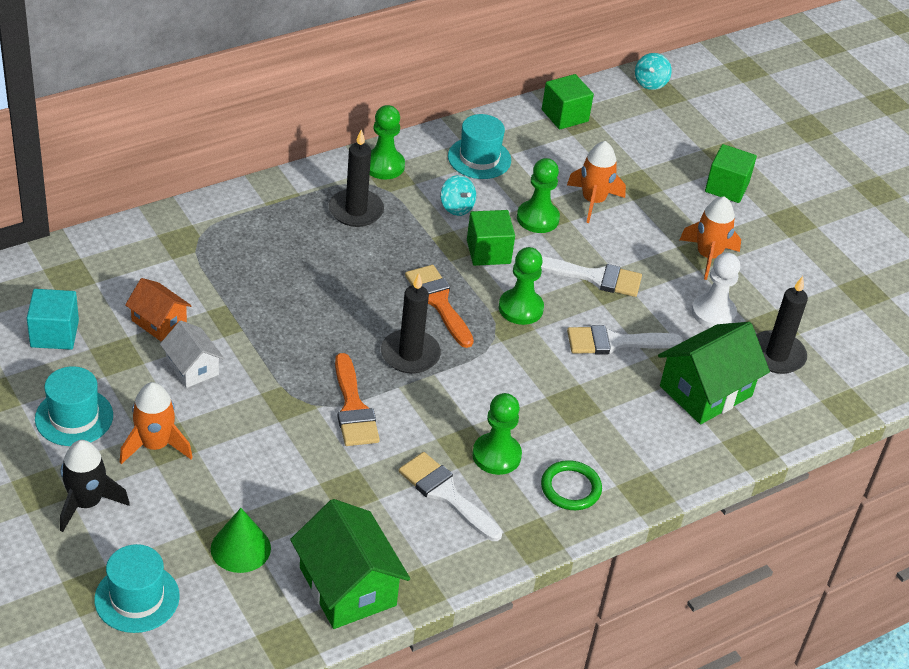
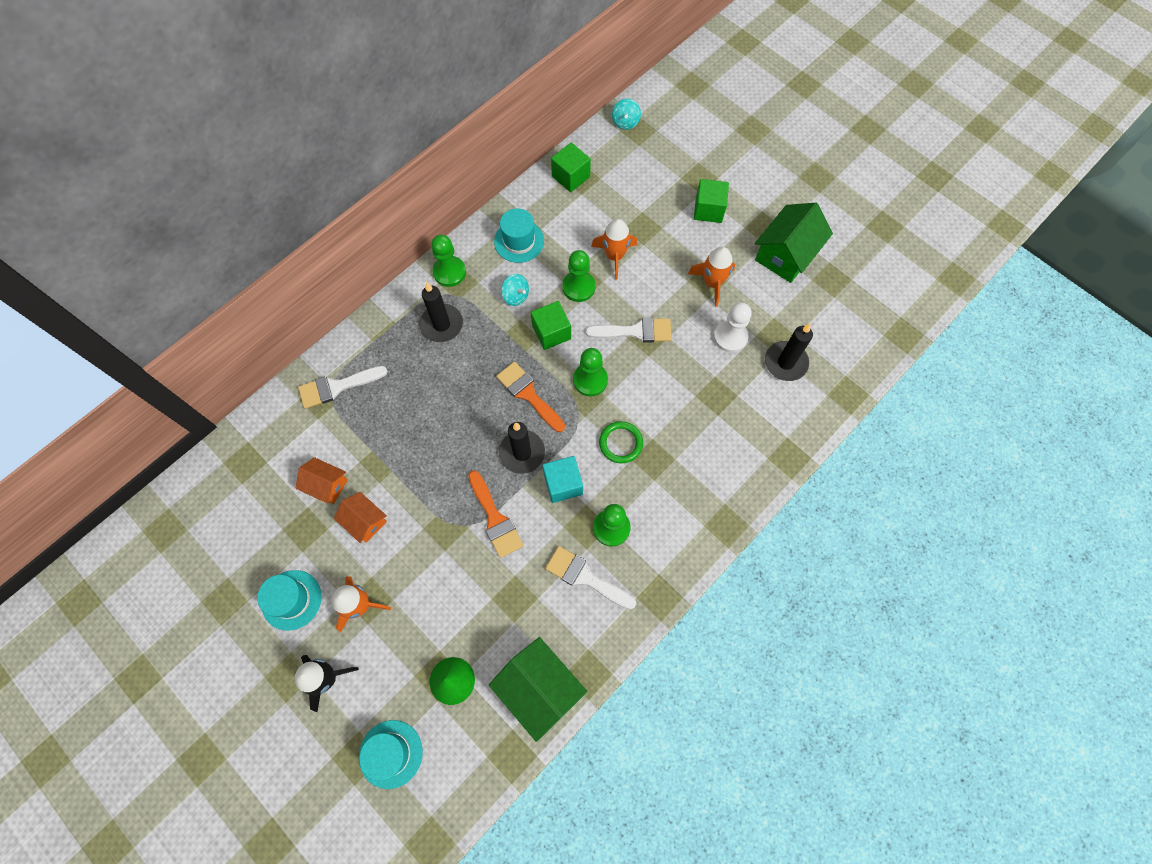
camera: 10 degrees left, 25 degrees up
(54, 334) = (251, 524): turquoise cube -> turquoise cube (563, 484)
(192, 367) = (365, 521): white house -> orange house
(570, 488) = (672, 540): green ring -> green ring (621, 443)
(615, 342) = (667, 390): white brush -> white brush (337, 387)
(706, 391) = (744, 414): green house -> green house (786, 254)

